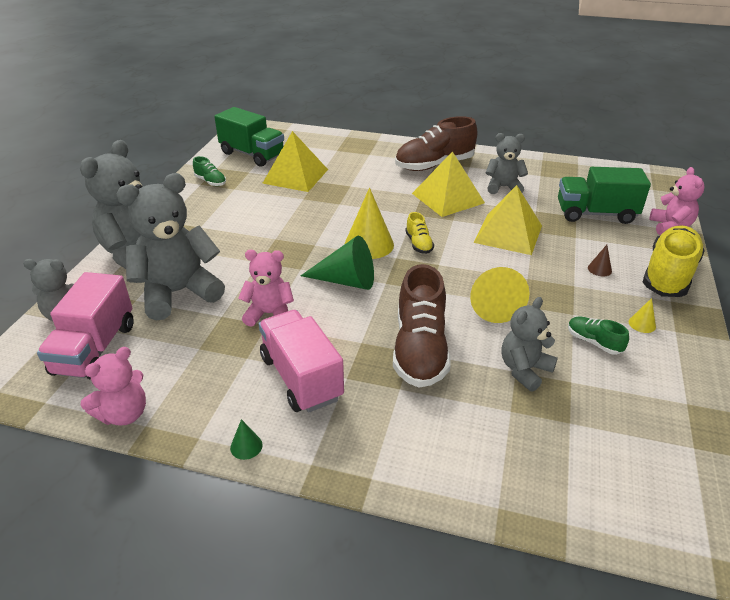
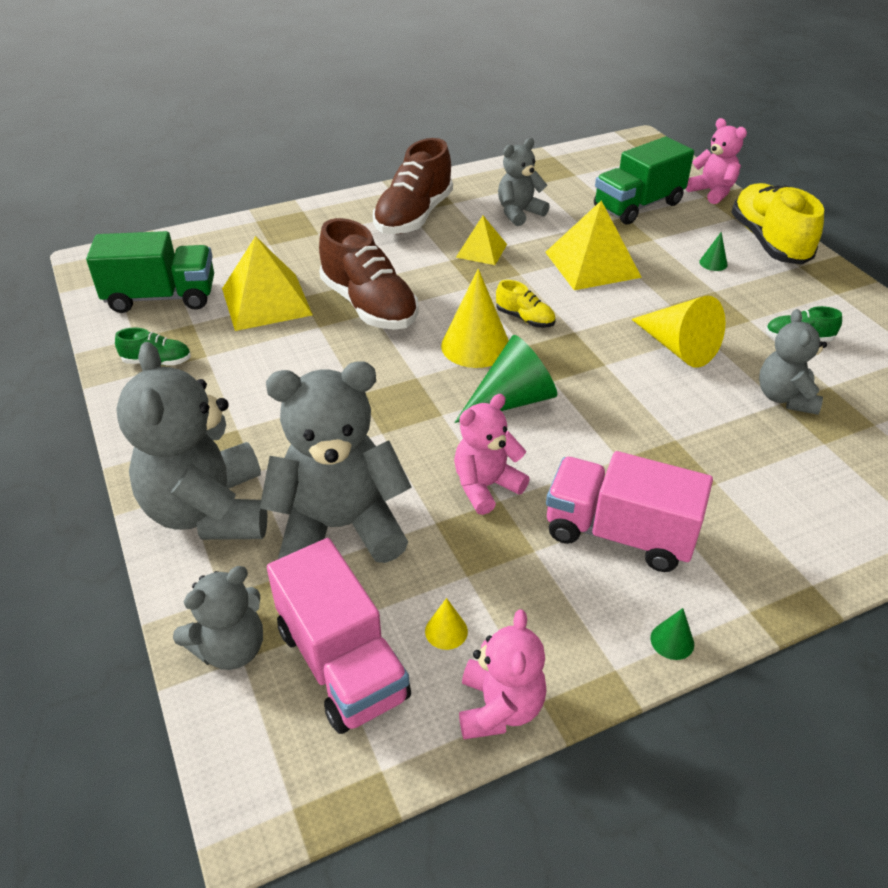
camera: 40 degrees left, 5 degrees up
(178, 292) = (340, 527): grey teddy bear -> grey teddy bear turned 60 degrees clockwise
(420, 349) = (680, 432): brown shoe -> brown shoe (369, 305)
(447, 198) = (481, 250): yellow pyramid -> yellow pyramid, size x0.58
(599, 269) = (713, 263): brown cone -> green cone
(642, 324) = (808, 300): yellow cone -> yellow cone (446, 631)

